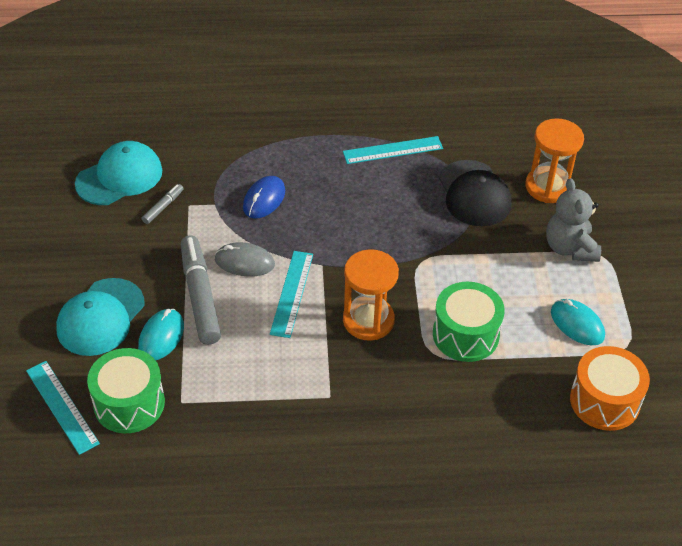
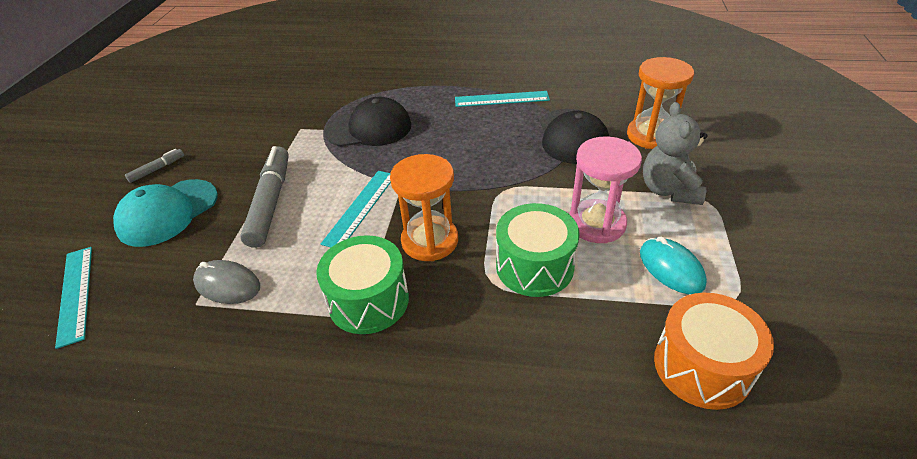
camera: 15 degrees right, 5 degrees down
(119, 177) = (253, 105): turquoise cap -> none
(129, 403) = (142, 298): green drum -> green drum (368, 300)
(161, 337) = (213, 236): turquoise mouse -> none
(163, 207) = (277, 128): grey marker -> grey marker (157, 169)
(244, 262) = (327, 177): grey mouse -> grey mouse (227, 285)
(264, 199) = (369, 128): blue mouse -> black cap
(511, 288) = (597, 223): none -> pink hourglass

